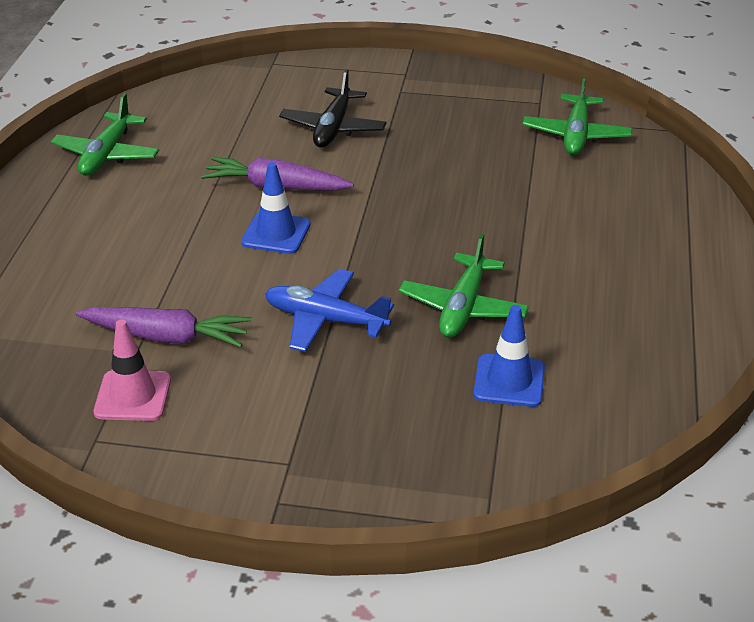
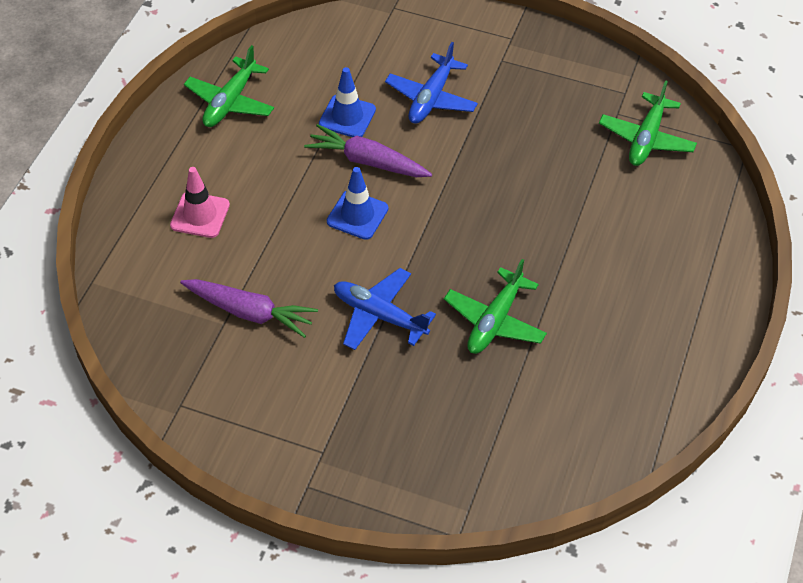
camera: 10 degrees right, 15 degrees up
(133, 396) = (214, 367): pink traffic cone -> pink traffic cone (200, 215)
(333, 128) = (431, 98): black plane -> blue plane
(509, 381) = (512, 402): blue traffic cone -> blue traffic cone (347, 117)

